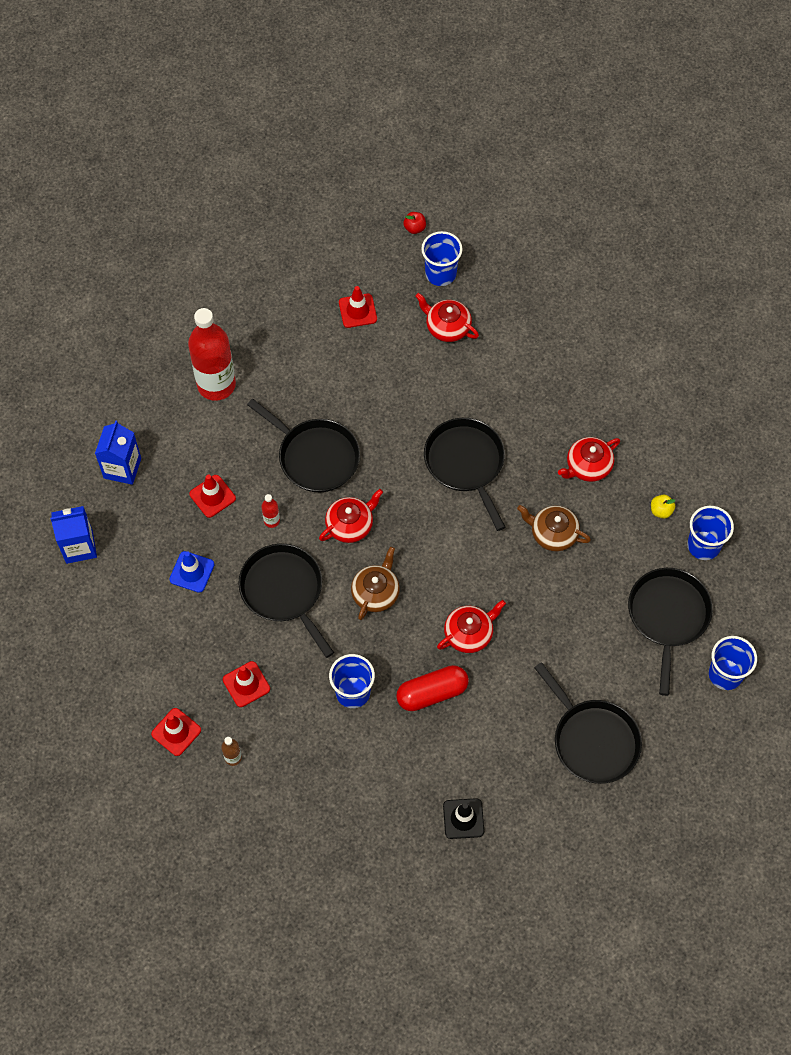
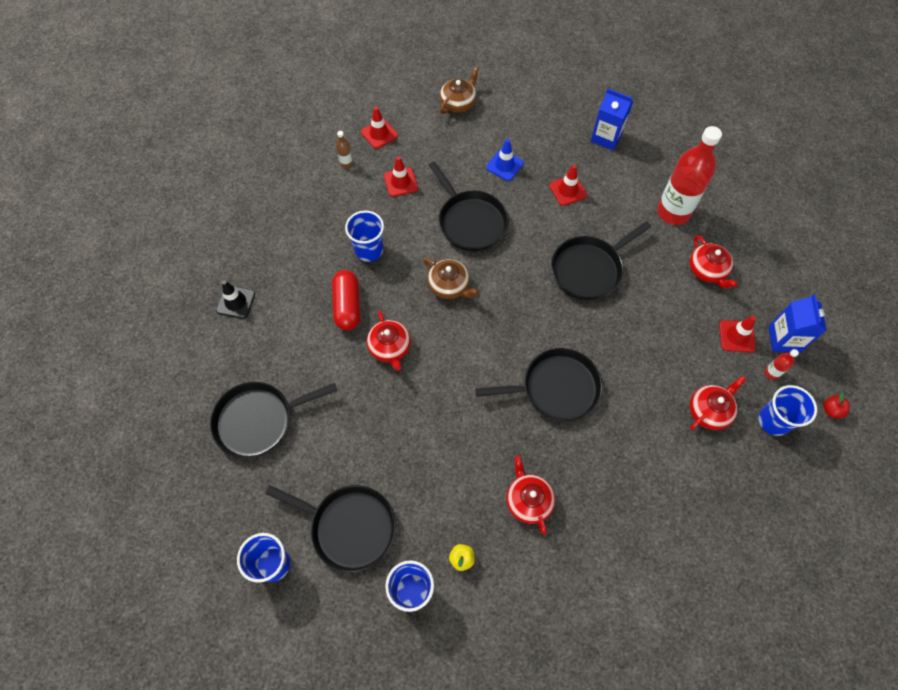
camera: 105 degrees right, 0 degrees up
(79, 547) = (545, 102): blue carton -> blue carton (784, 339)
(271, 520) = (535, 226): red bottle -> red bottle (771, 373)
(284, 591) = (470, 221): black pan -> black pan turned 75 degrees clockwise
(350, 525) = (517, 281): red teapot -> red teapot (707, 270)
(553, 533) = (465, 445): brown teapot -> brown teapot (458, 103)

